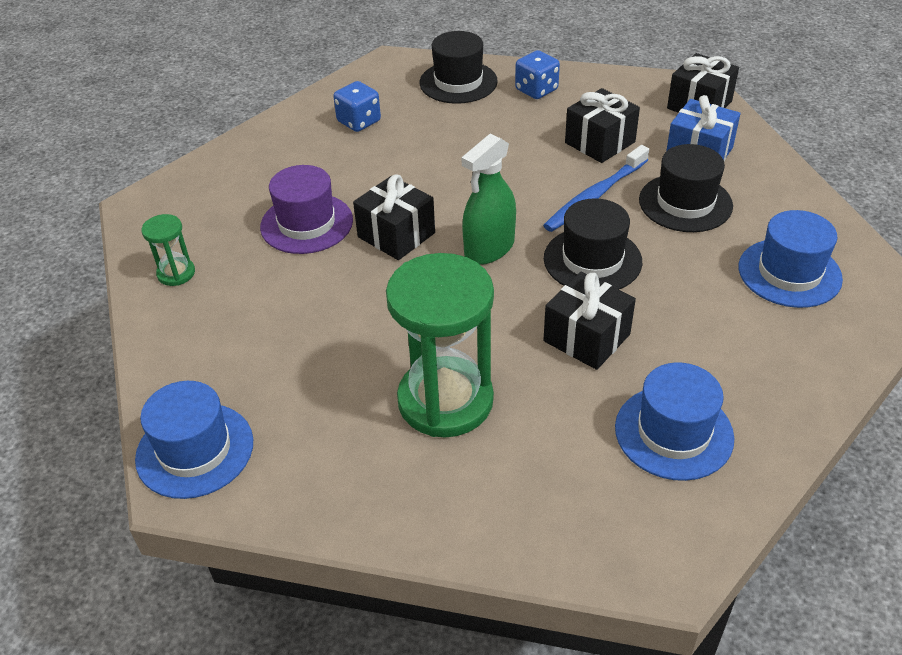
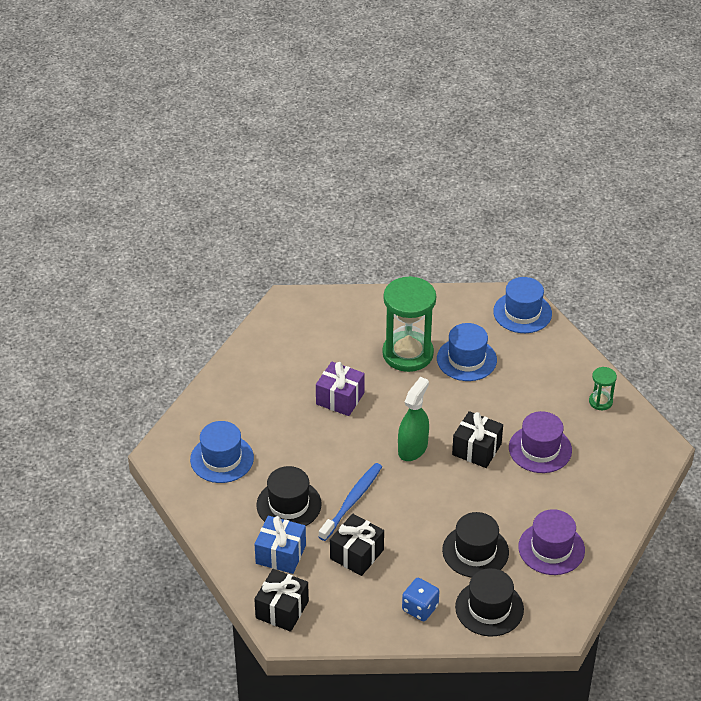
camera: 165 degrees right, 0 degrees up
(359, 122) = (551, 548): blue dice -> purple hat
(586, 338) = (340, 398): black gift -> purple gift
(592, 260) = (345, 450): black hat -> black hat (475, 551)
(673, 432) = (288, 356): blue hat -> blue hat (466, 359)

